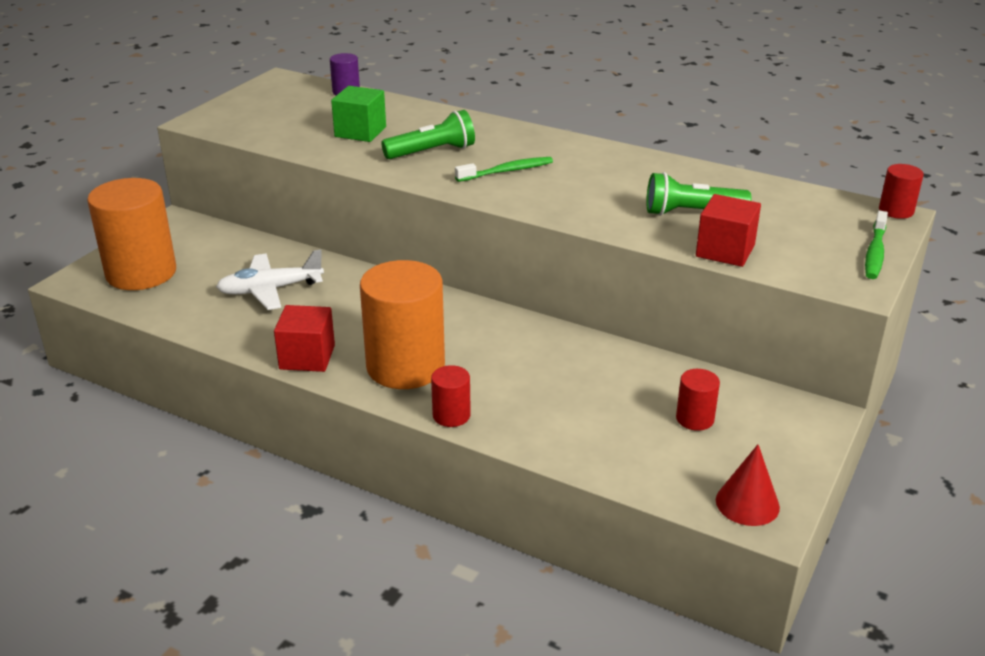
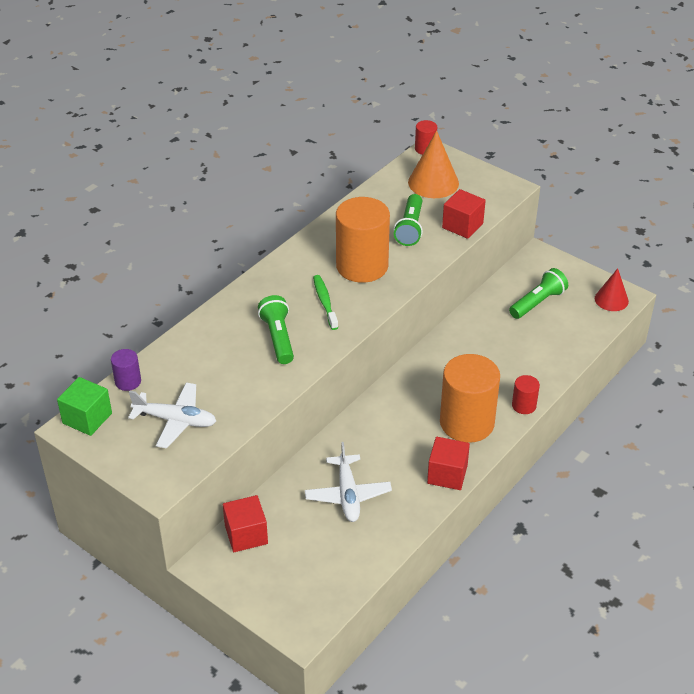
camera: 80 degrees left, 10 degrees up
(141, 273) = (299, 583): orange cylinder -> orange cylinder (362, 266)
(212, 237) = (246, 534): none -> red cube
(291, 117) = (175, 420): none -> white plane
(360, 132) = (224, 377): green cube -> green cube (87, 418)
(695, 419) = (538, 302): red cylinder -> green flashlight
(815, 222) = (433, 182): none -> orange cone
(875, 253) = (474, 171): green toothbrush -> none

